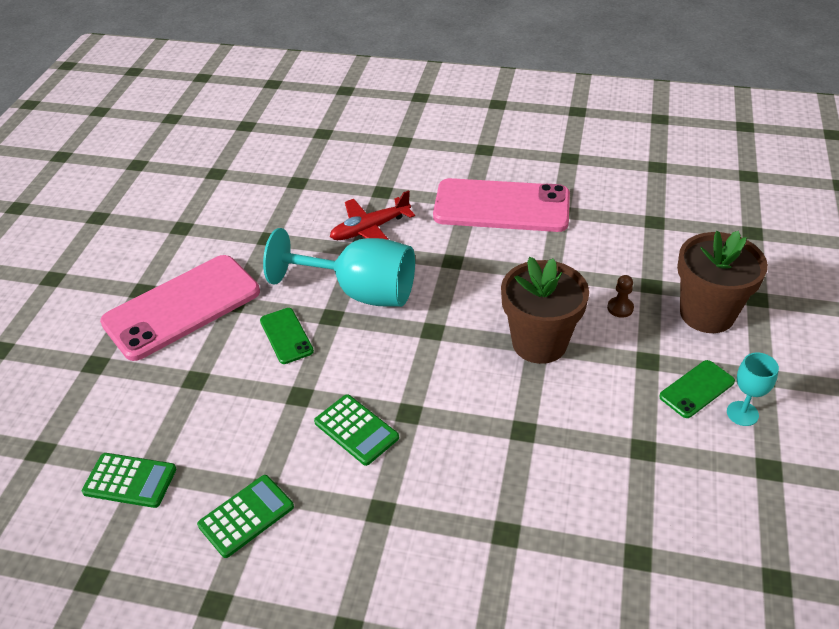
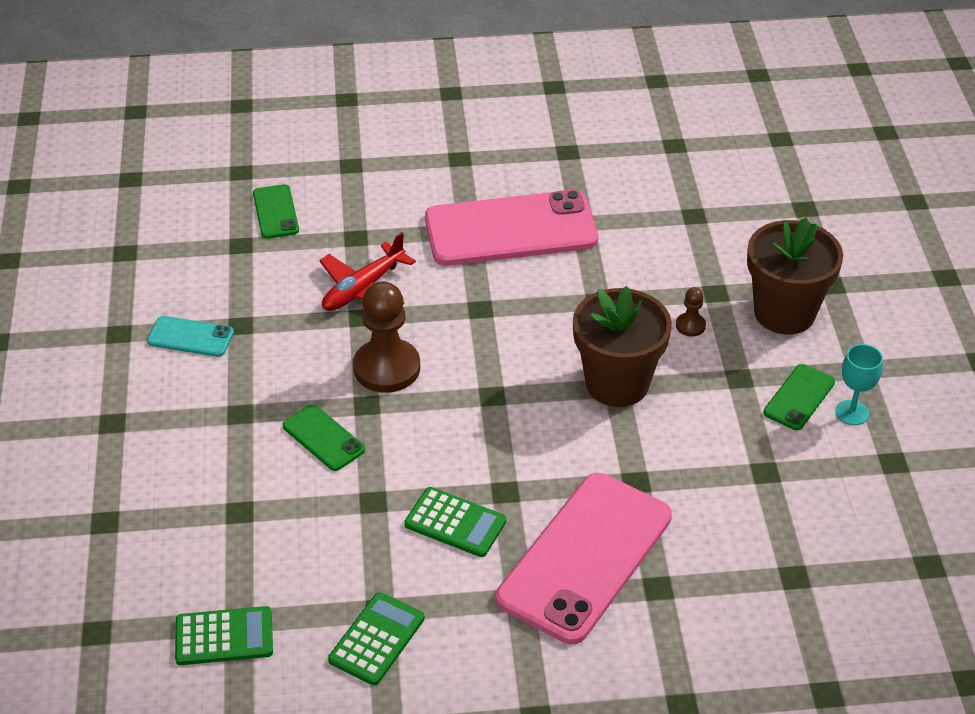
camera: 20 degrees left, 0 degrees up
(182, 307) = (176, 431): pink phone -> pink phone (585, 557)
(229, 240) = (190, 337): none -> turquoise phone
(333, 164) = (275, 212): none -> green phone
(360, 292) = (387, 368): turquoise goblet -> brown pawn

